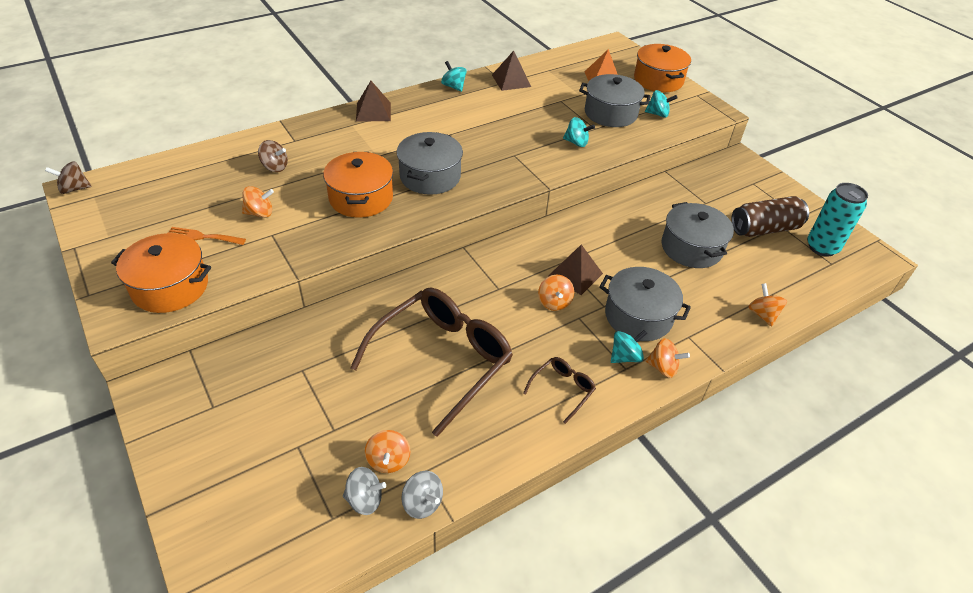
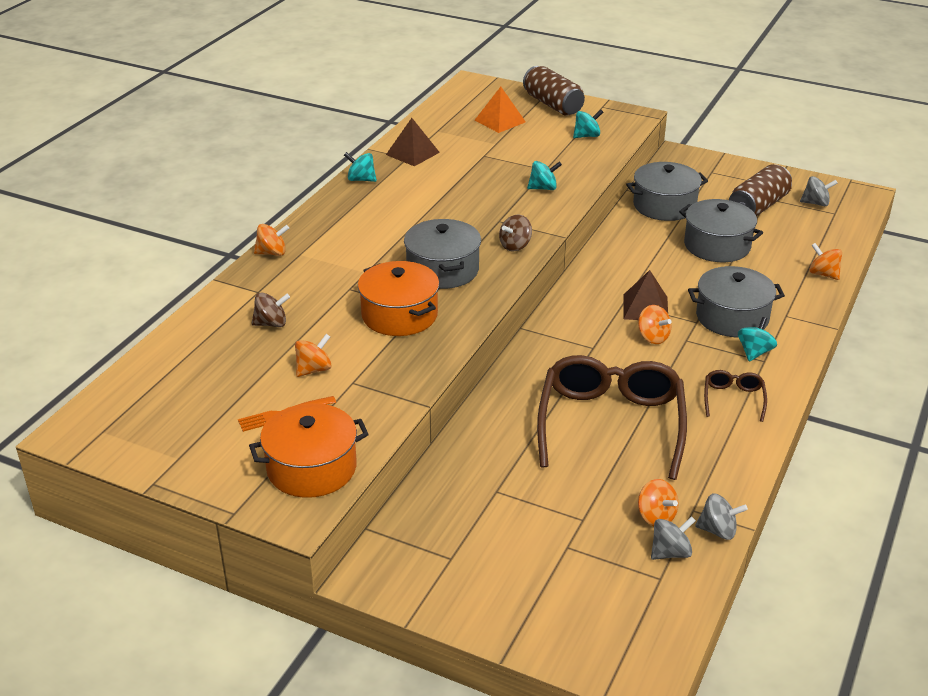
camera: 30 degrees left, 10 degrees down
(74, 189) = (67, 434): brown spinning top -> brown spinning top (515, 246)
(373, 112) = (307, 233): brown pyramid -> none
(610, 113) = (544, 150): grey pot -> grey pot (664, 206)
(658, 80) = (553, 105): orange pot -> brown can
(663, 367) = (791, 347): orange spinning top -> orange spinning top (272, 253)
(822, 247) = (815, 203): turquoise can -> grey spinning top

